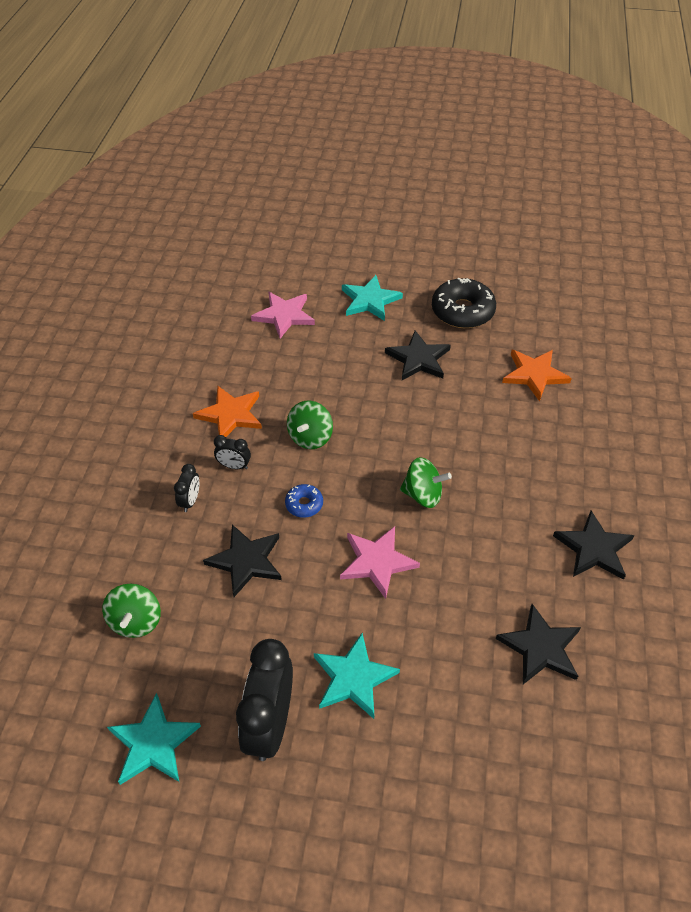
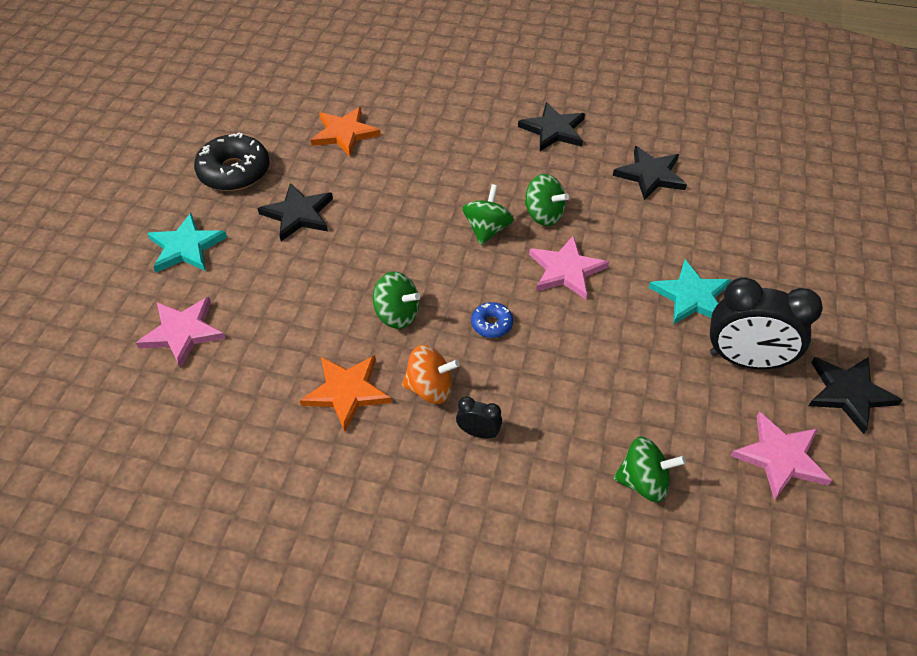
camera: 85 degrees left, 0 degrees up
(153, 743) = (780, 457): turquoise star -> pink star
(234, 466) = (430, 388): black clock -> orange spinning top
(246, 561) = (564, 377): black star -> black star (849, 393)
(452, 541) = (543, 215): none -> green spinning top

